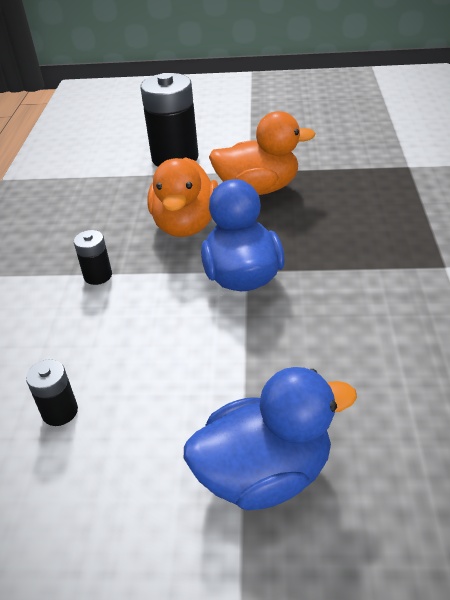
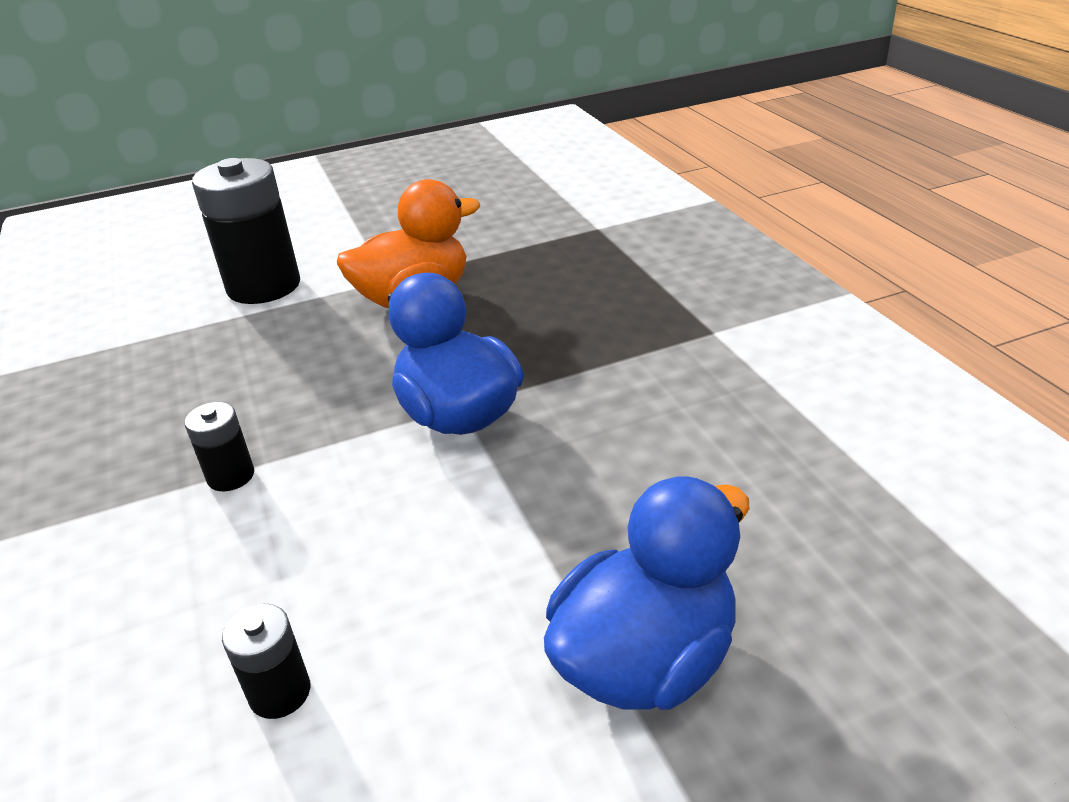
camera: 25 degrees left, 5 degrees down
(186, 225) = (334, 370): orange duck -> none

